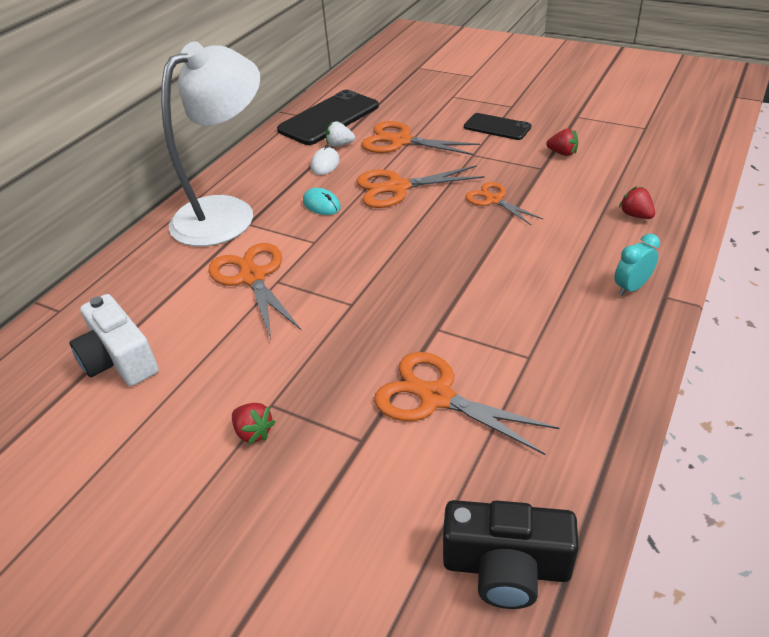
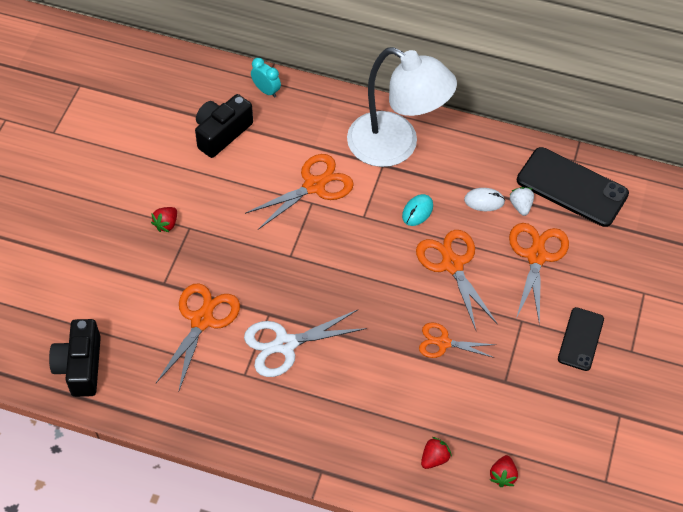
camera: 75 degrees right, 15 degrees up
(120, 360) = (222, 133): white camera -> black camera
(485, 316) = (285, 344): none -> white scissors
(494, 200) = (443, 343): orange scissors -> orange scissors turned 120 degrees counterclockwise
(562, 153) = (537, 400): red strawberry -> red strawberry (502, 475)
(631, 287) = (329, 447): turquoise clock -> turquoise clock (266, 91)

